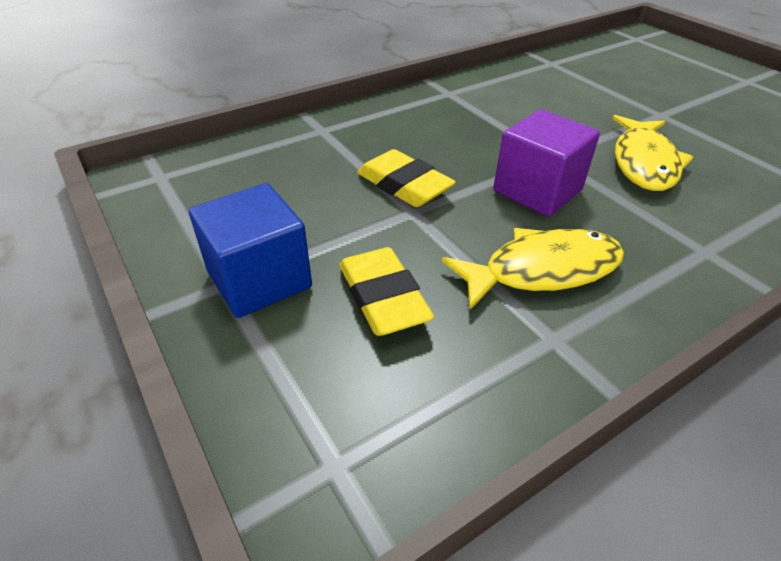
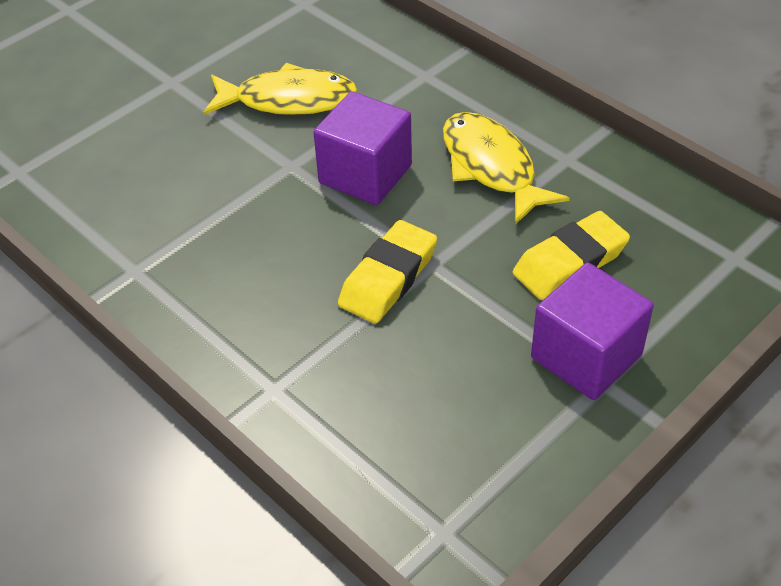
camera: 100 degrees left, 5 degrees up
(259, 279) = (586, 356): blue cube -> purple cube

